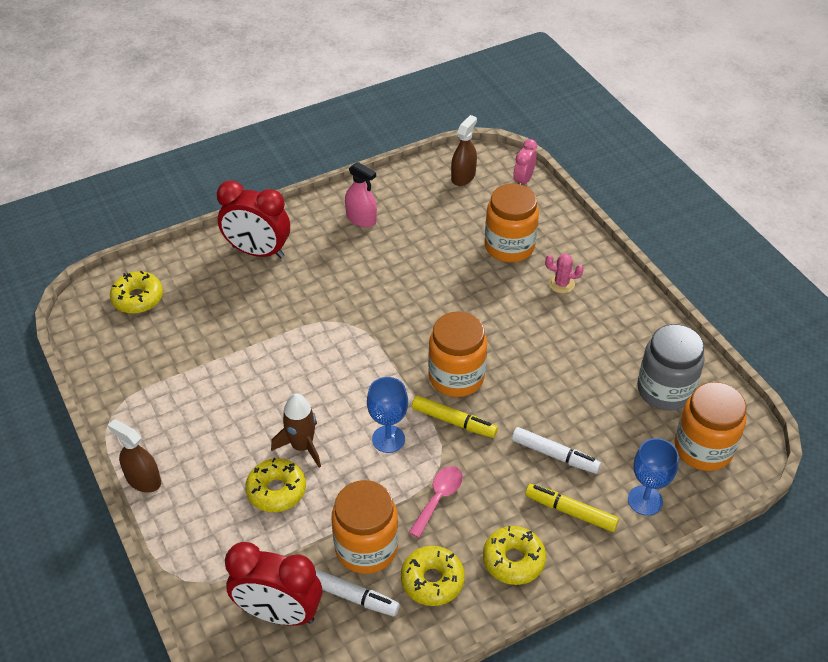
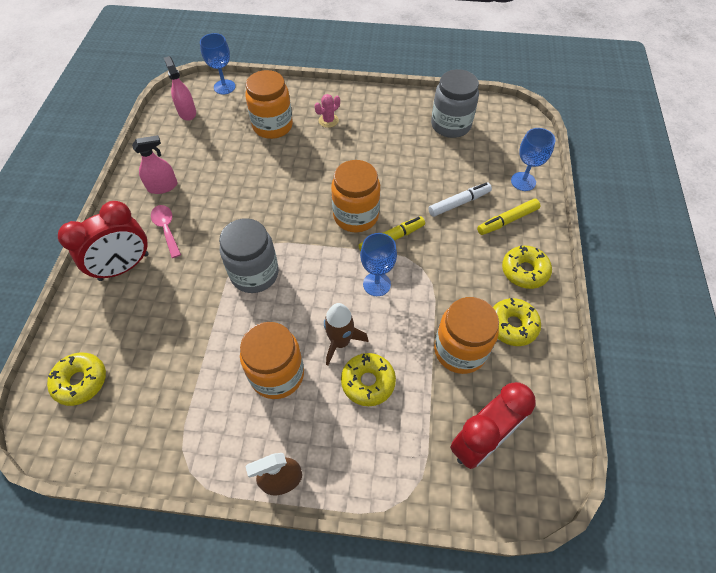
camera: 55 degrees left, 10 degrees up
(323, 341) = (254, 274): none -> grey jar
(351, 596) = (494, 383): white marker -> none
(439, 498) = (448, 283): pink spoon -> pink spoon (166, 229)
(463, 177) = (187, 112): brown spray bottle -> pink spray bottle
(523, 180) = (224, 87): pink clock -> blue goblet
(703, 448) = (505, 135): orange jar -> orange jar (277, 374)

